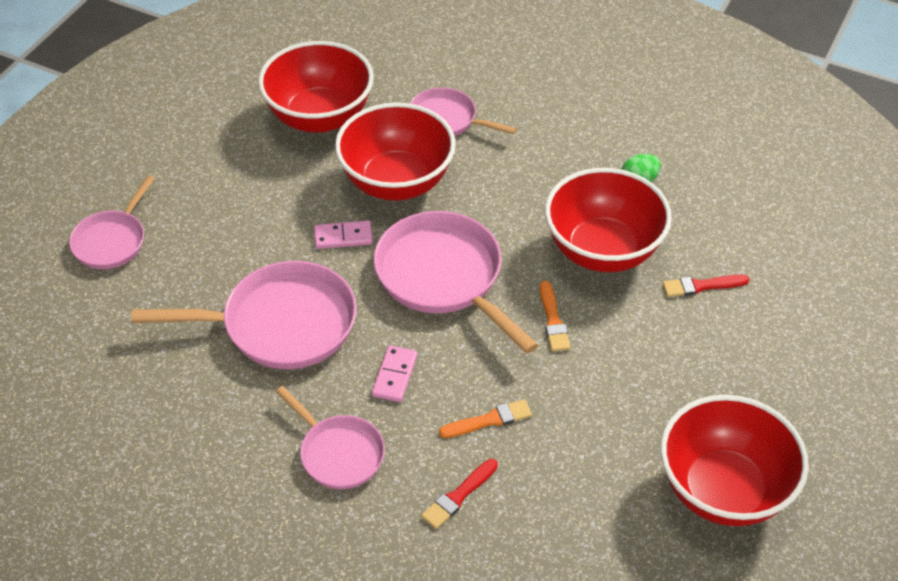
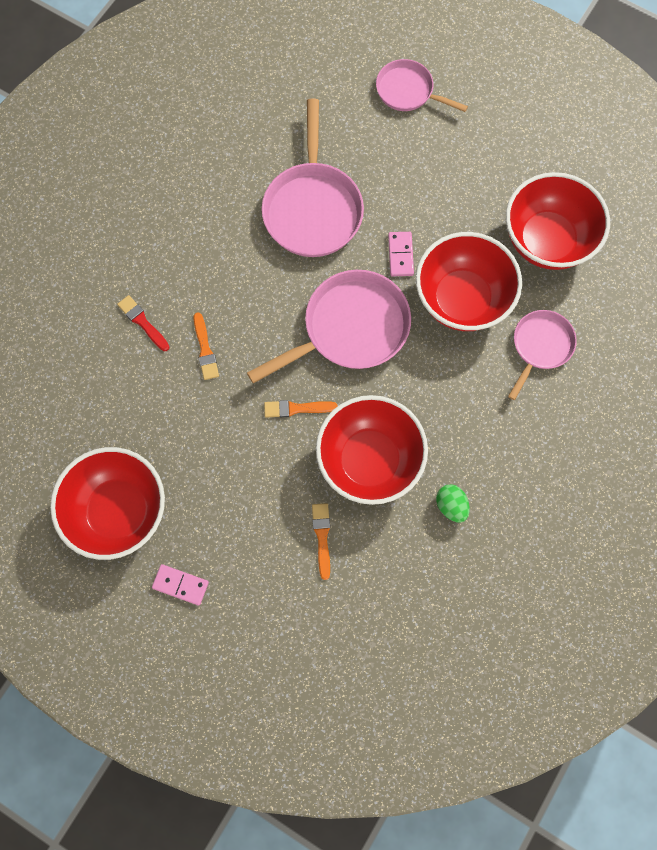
camera: 95 degrees right, 25 degrees up
(338, 453) = (190, 245): pink pan -> none
(395, 375) = (254, 286): pink domino -> pink domino (180, 585)
(701, 286) = (322, 537): red brush -> orange brush

